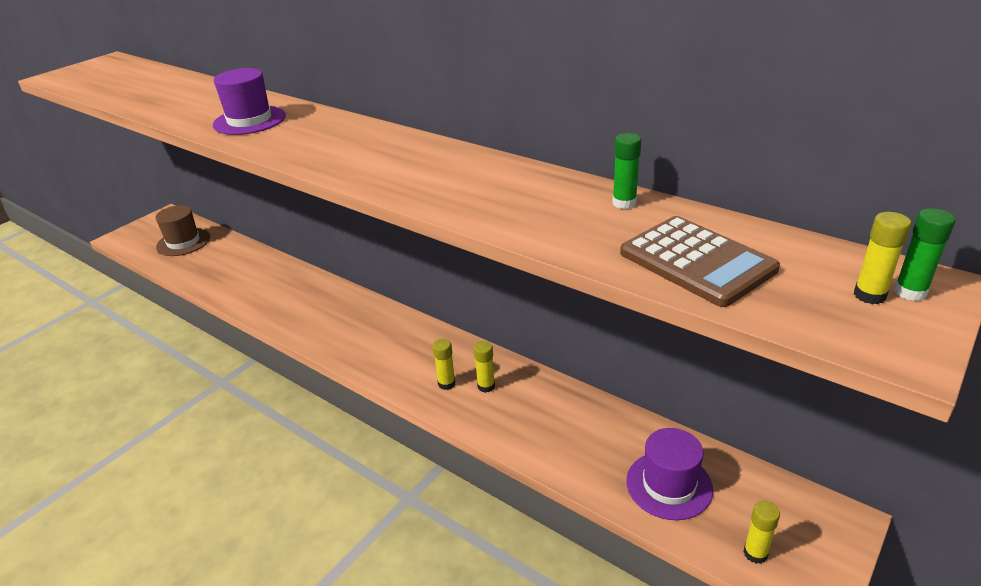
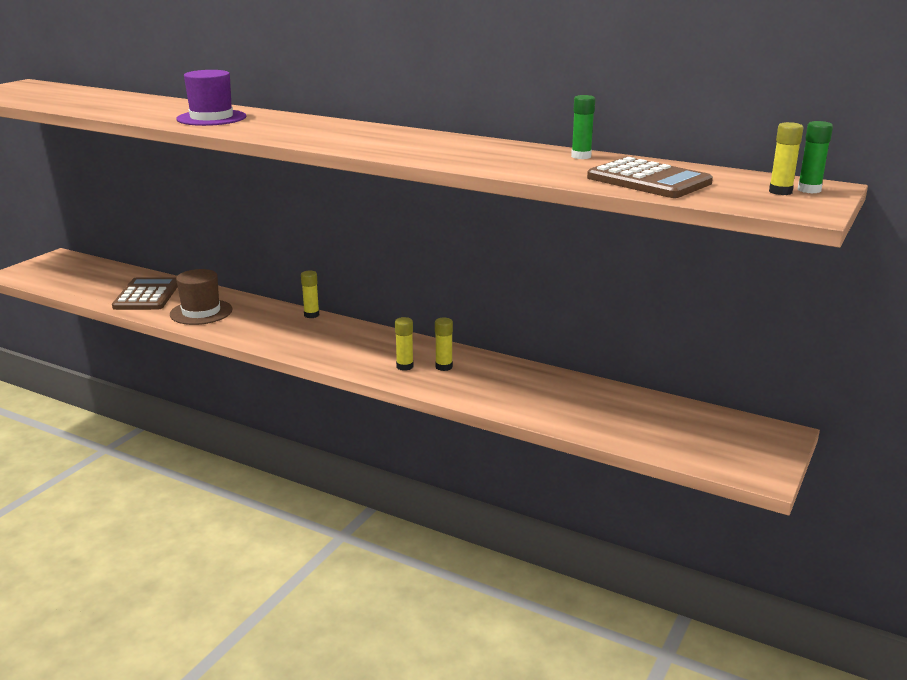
camera: 10 degrees left, 10 degrees down
(183, 242) = (88, 276): brown hat -> brown hat (201, 312)
(227, 270) = (147, 295): none -> brown calculator
(669, 485) = (628, 420): purple hat -> none
(755, 553) = (709, 455): yellow glue stick -> yellow glue stick (311, 315)

